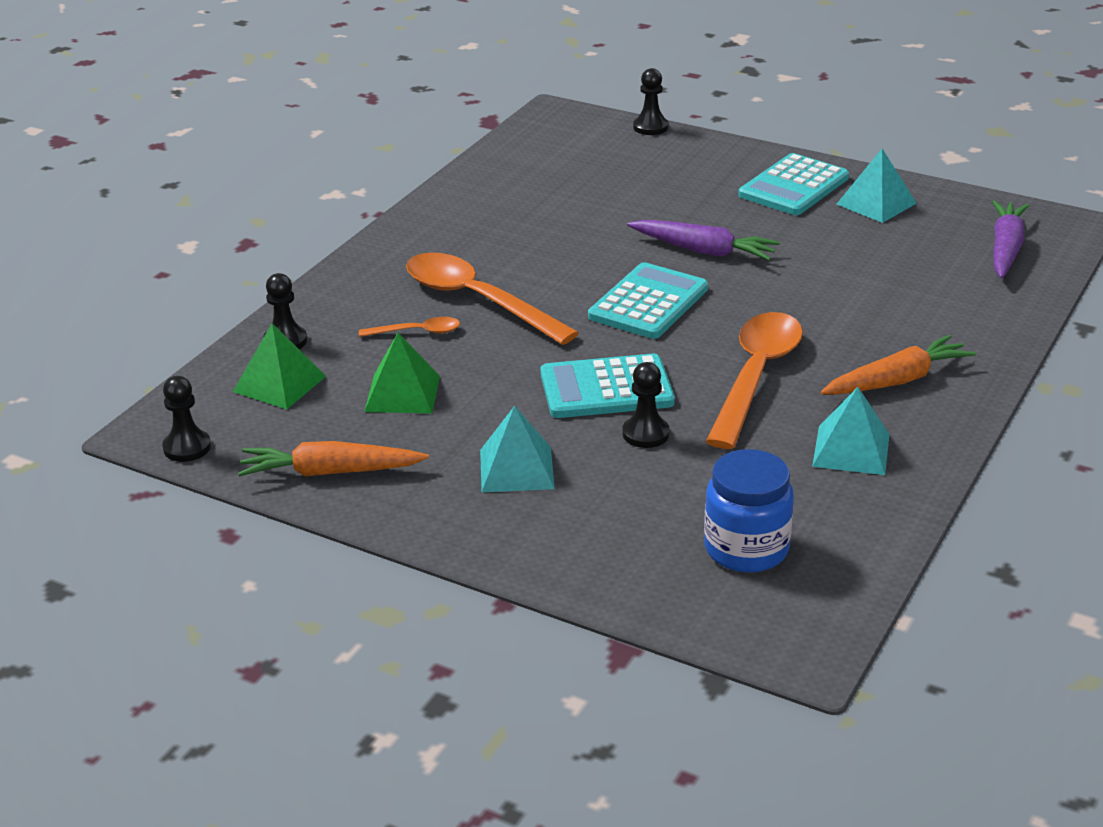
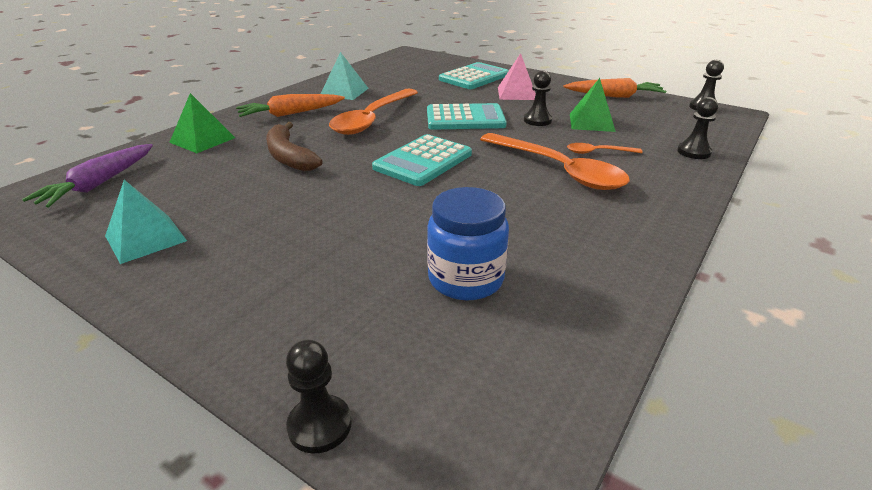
camera: 175 degrees left, 0 degrees up
(279, 383) = (675, 130): green pyramid -> green pyramid (202, 140)
(516, 469) = (517, 93): turquoise pyramid -> pink pyramid
(645, 434) = (447, 101): black pawn -> black pawn (537, 120)
(704, 251) = (357, 199): purple carrot -> none
(746, 549) = (415, 70): blue jar -> blue jar (466, 279)
(793, 186) = (207, 269): turquoise calculator -> turquoise calculator (474, 77)
(824, 298) = (289, 157): none -> brown banana

